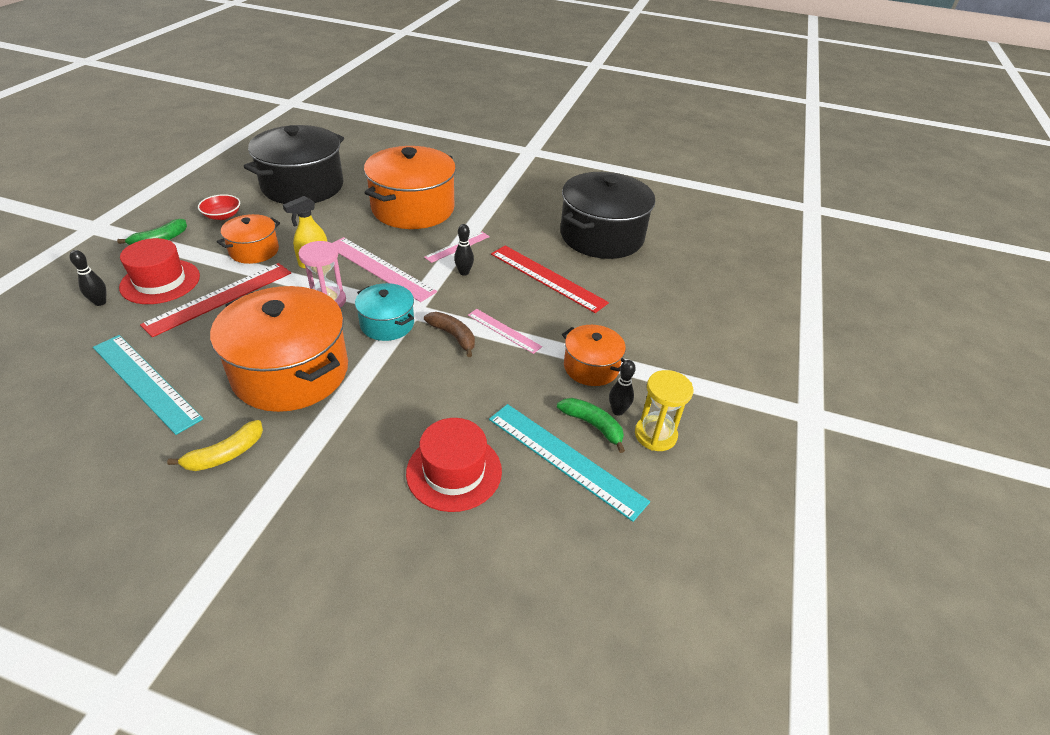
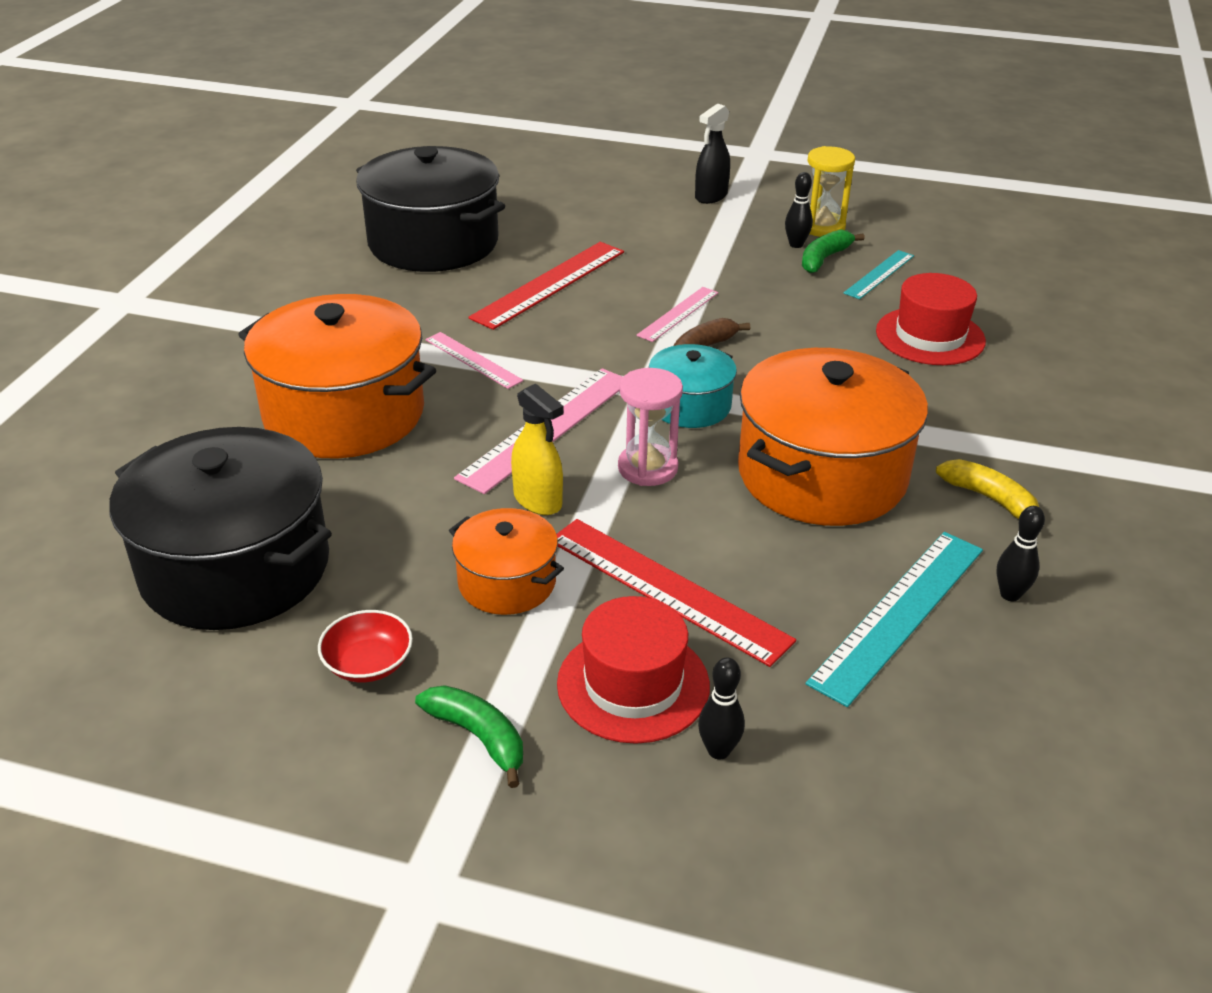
camera: 90 degrees left, 5 degrees down
(464, 272) = (546, 350): black bowling pin -> black bowling pin (1010, 594)
(565, 459) = (879, 274): turquoise ruler -> turquoise ruler, size x0.57
(591, 367) = (729, 257): orange pot -> none
(702, 369) = (711, 196): none -> black spray bottle

